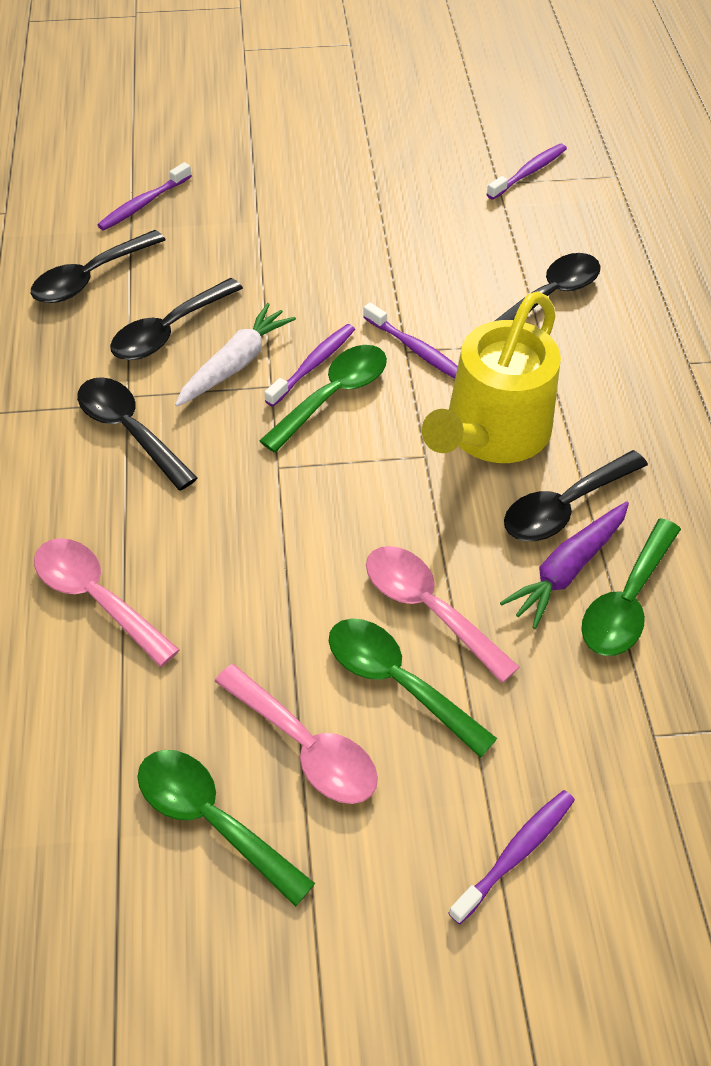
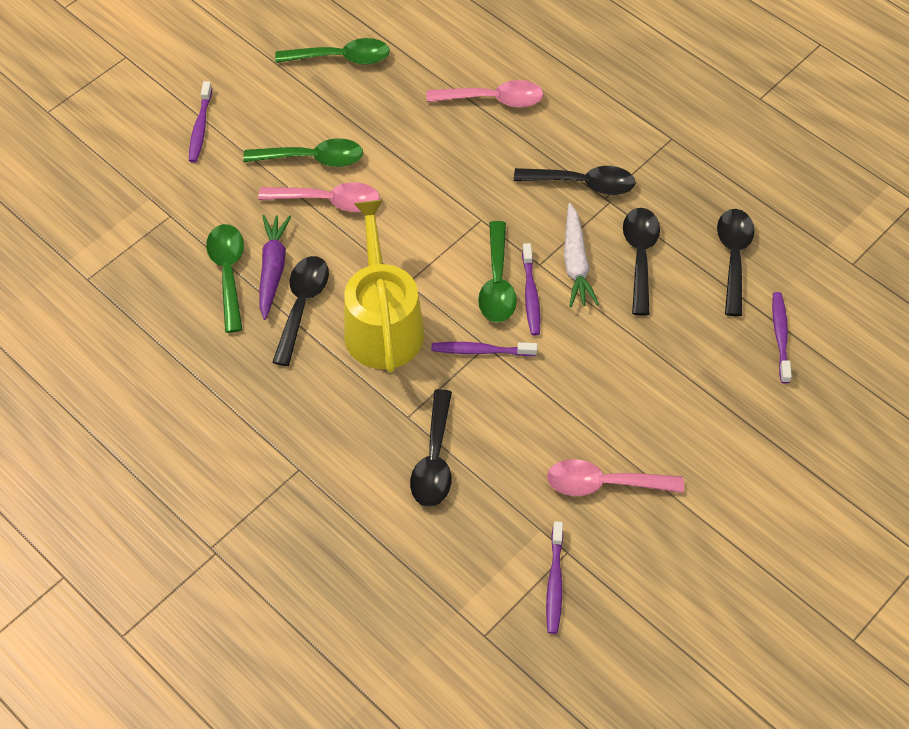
camera: 140 degrees right, 5 degrees up
(306, 746) = (329, 107): pink spoon -> pink spoon (603, 483)

